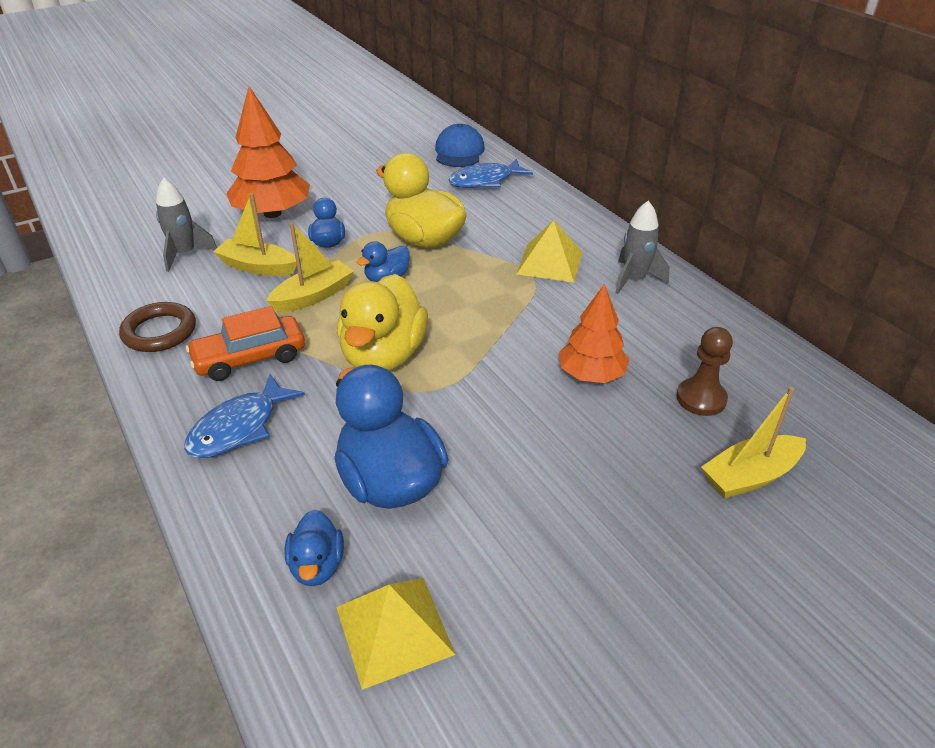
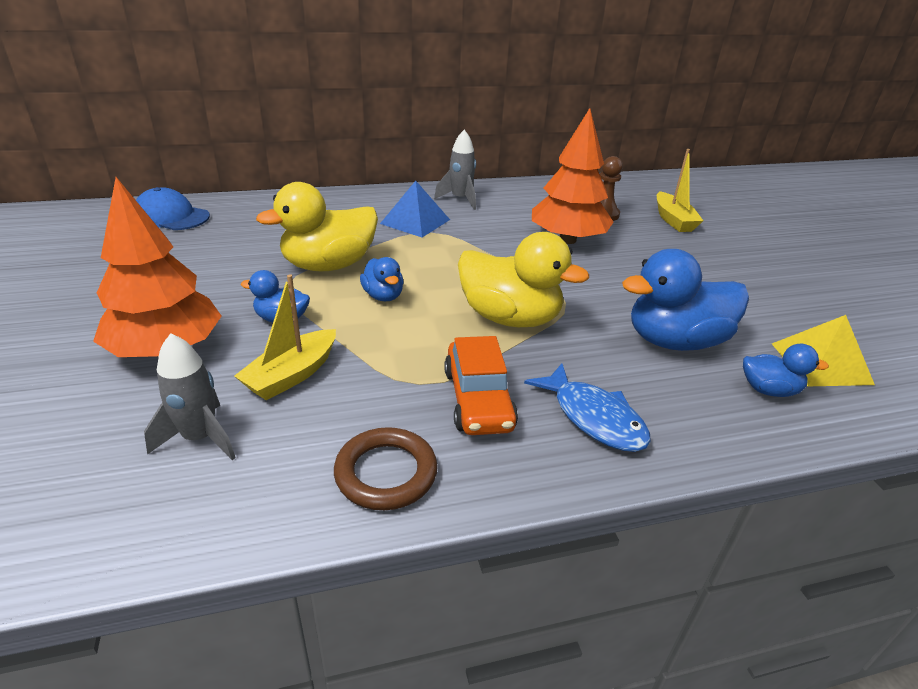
camera: 75 degrees left, 5 degrees down
(313, 296) = (384, 343): yellow boat -> none
(485, 181) = (249, 217): blue fish -> none
(549, 262) = (415, 221): yellow pyramid -> blue pyramid
(591, 375) = (567, 240): orange tree -> orange tree, size x1.53

